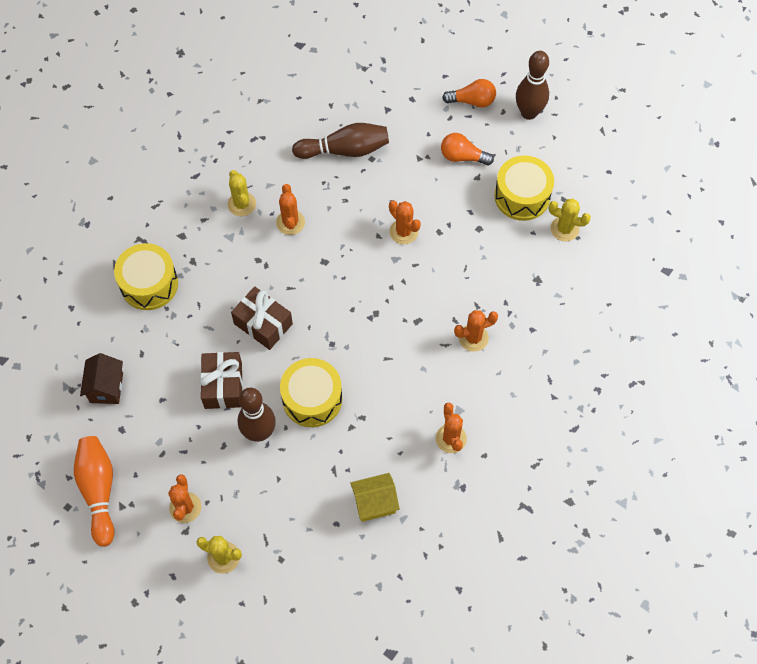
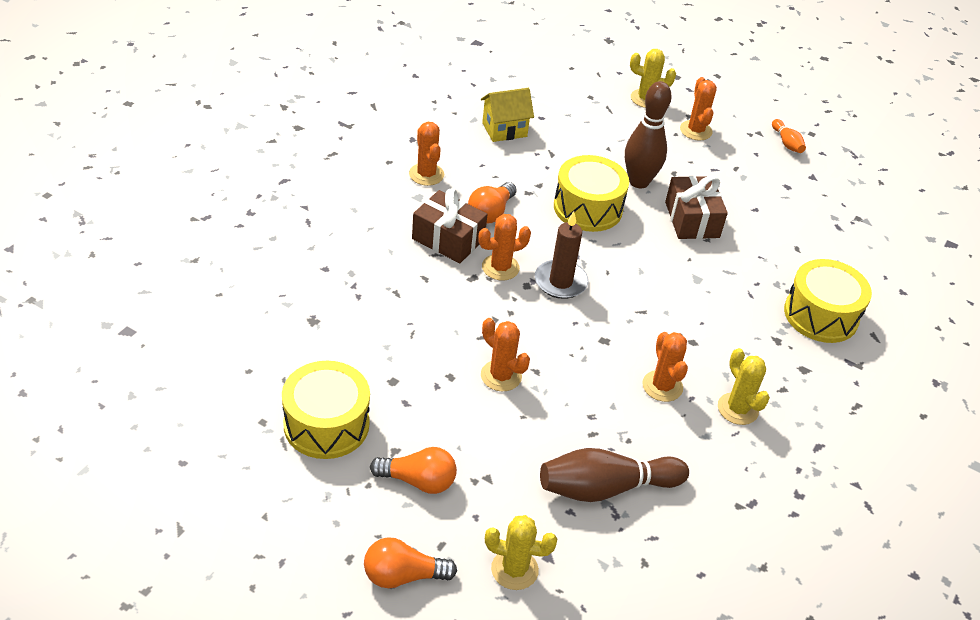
camera: 170 degrees right, 20 degrees down
(99, 491) = (786, 143): orange bowling pin -> orange bowling pin, size x0.49
(106, 387) = (821, 219): brown house -> none
(263, 324) = (664, 275): brown gift -> brown gift (448, 239)
(348, 316) = (560, 282): none -> brown candle
(397, 392) = (491, 212): none -> orange light bulb
(473, 338) = (401, 260): orange cactus -> orange cactus (500, 267)
(529, 113) = (304, 557): brown bowling pin -> none
(564, 229) = (266, 381): yellow cactus -> yellow cactus (514, 569)

